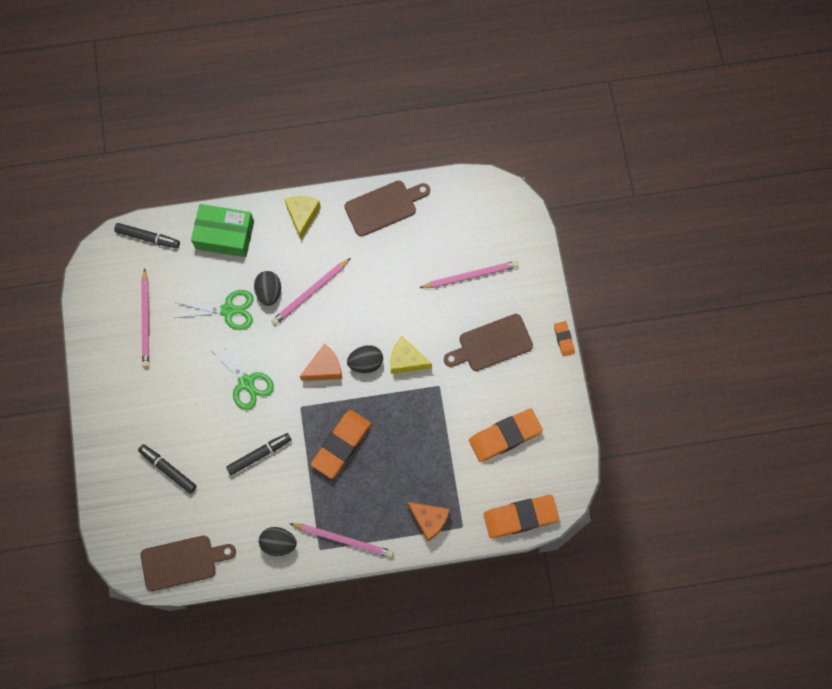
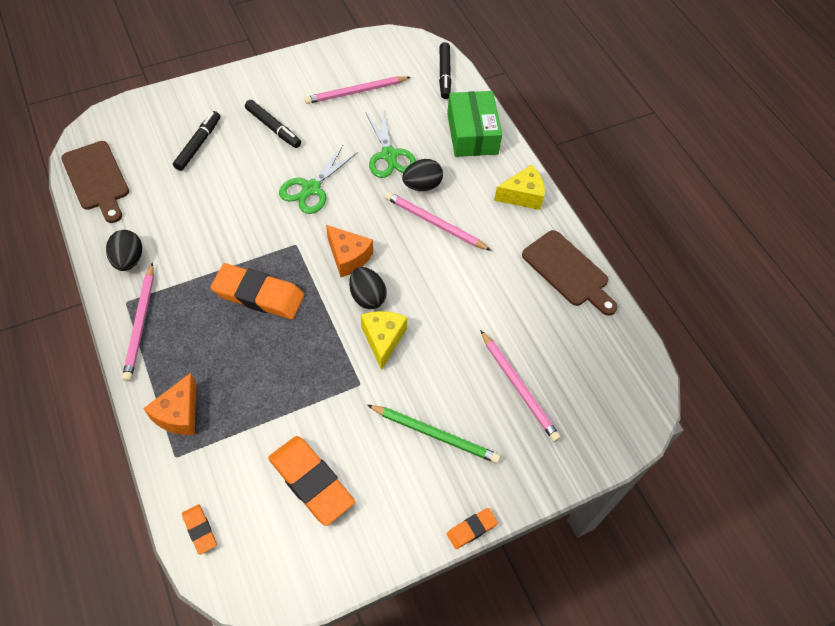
camera: 70 degrees right, 15 degrees down
(259, 454) = (230, 219): black marker -> black marker (273, 128)
(491, 344) = (435, 434): brown cutting board -> green pencil
(520, 517) = (200, 530): orange eraser -> orange eraser, size x0.49

